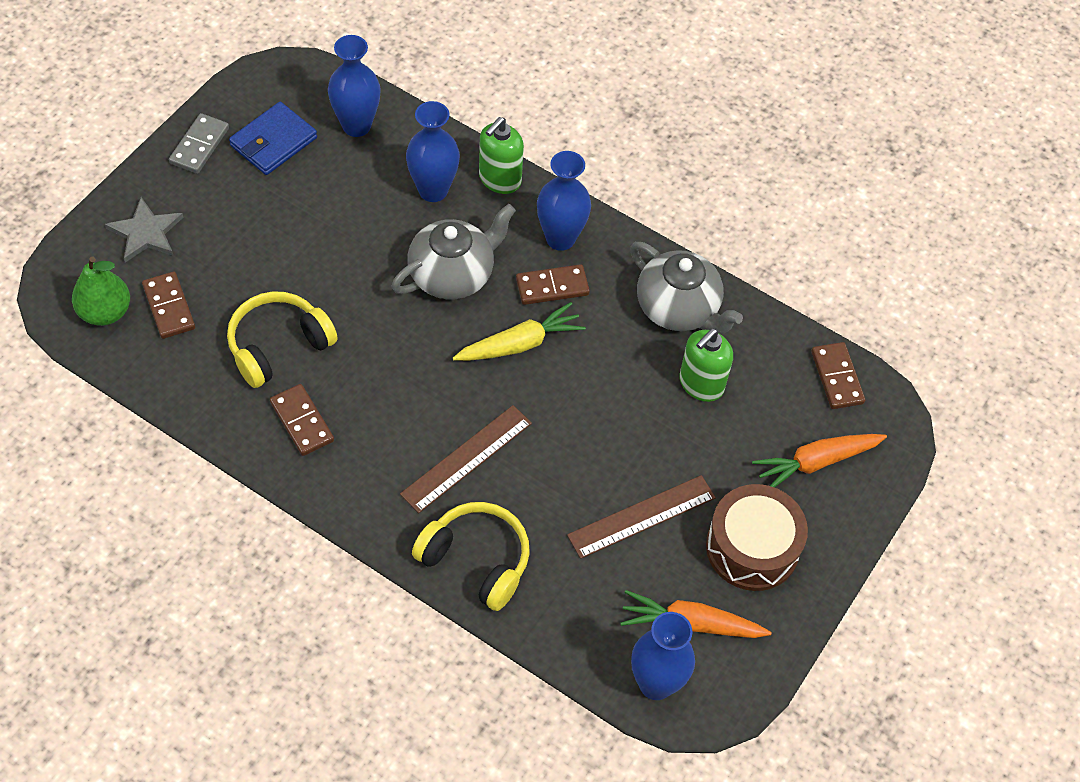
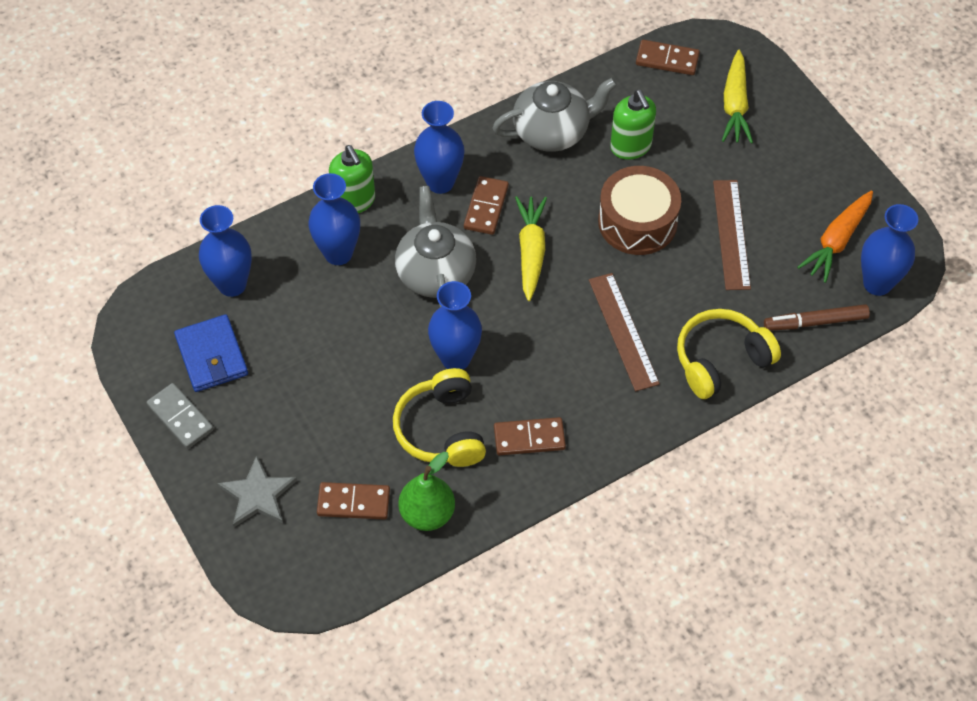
camera: 60 degrees left, 0 degrees up
(105, 312) = (331, 557): green pear -> green pear (427, 514)
(363, 327) = (455, 358): none -> blue vase
(571, 636) = (815, 322): none -> brown marker
(752, 547) = (789, 176): brown drum -> brown drum (637, 222)
(816, 462) = (735, 105): orange carrot -> yellow carrot

